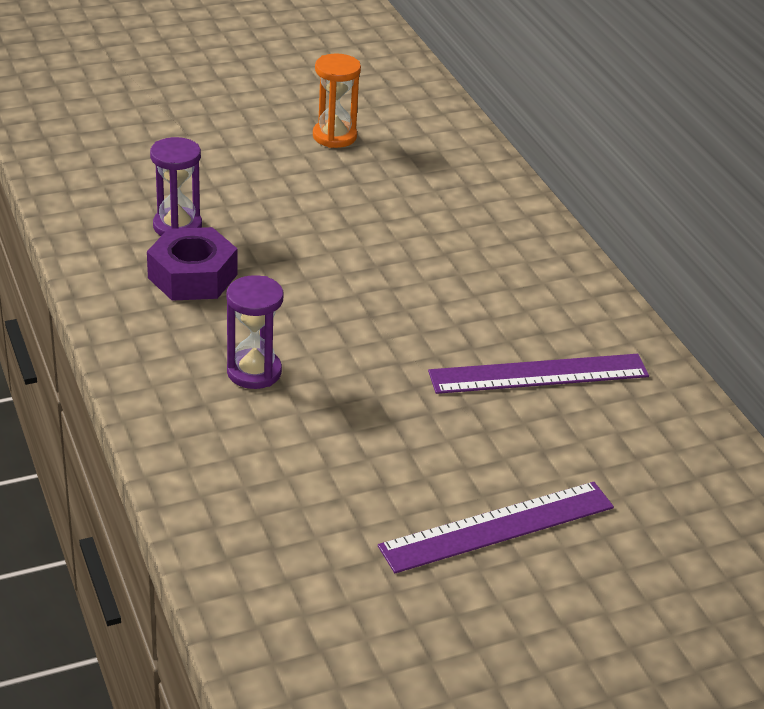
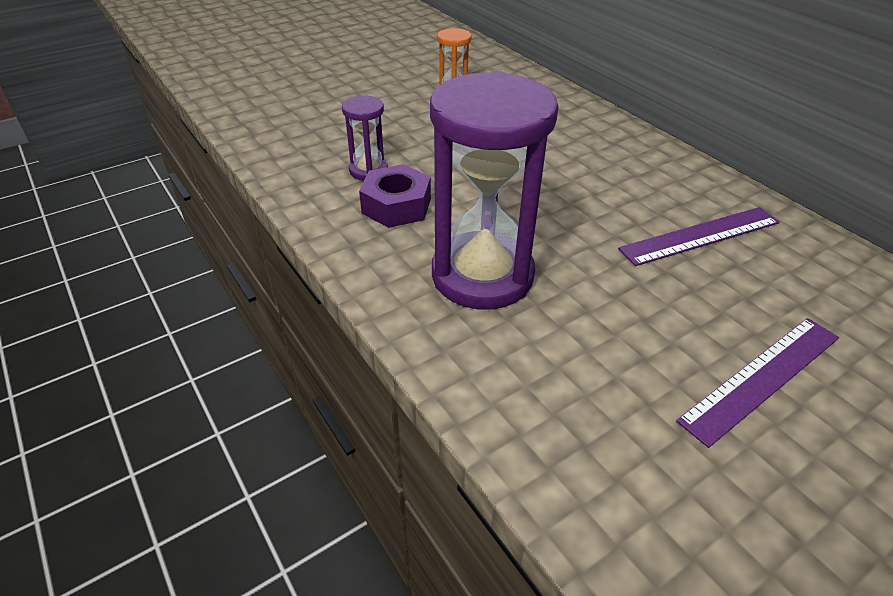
camera: 10 degrees left, 5 degrees up
(254, 372) = (482, 275): purple hourglass -> purple hourglass, size x2.16

